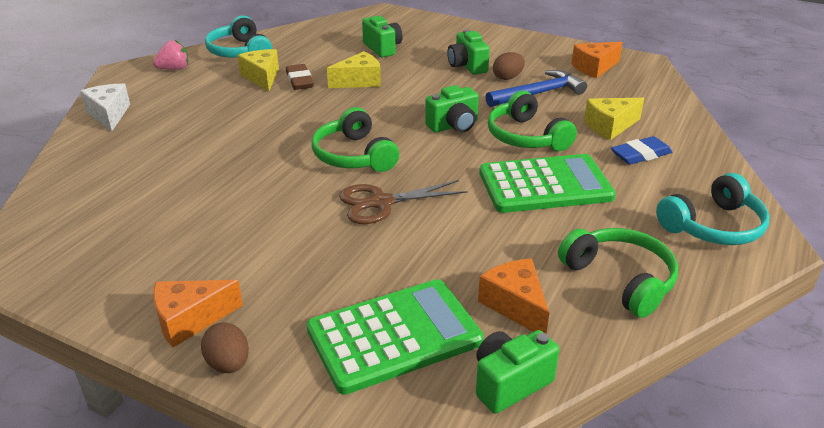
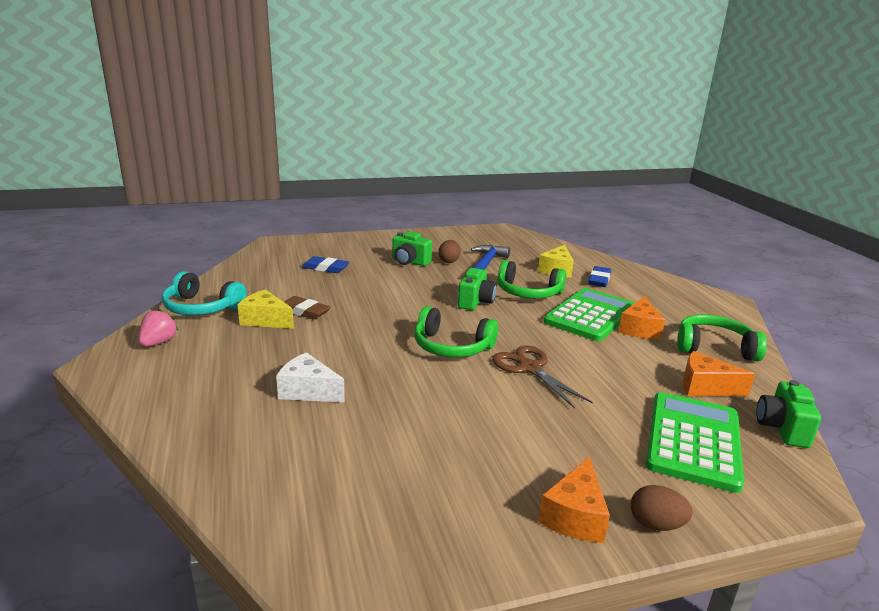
camera: 45 degrees left, 10 degrees down
(109, 114) = (166, 407): white cheese -> white cheese (308, 391)
(359, 81) = (353, 296): yellow cheese -> none
(381, 203) = (529, 368): brown scissors -> brown scissors turned 120 degrees clockwise
(382, 48) = (325, 268): green camera -> blue eraser
(594, 68) = (486, 240): orange cheese -> orange cheese (639, 329)
(713, 226) = (694, 302): turquoise headphones -> none

